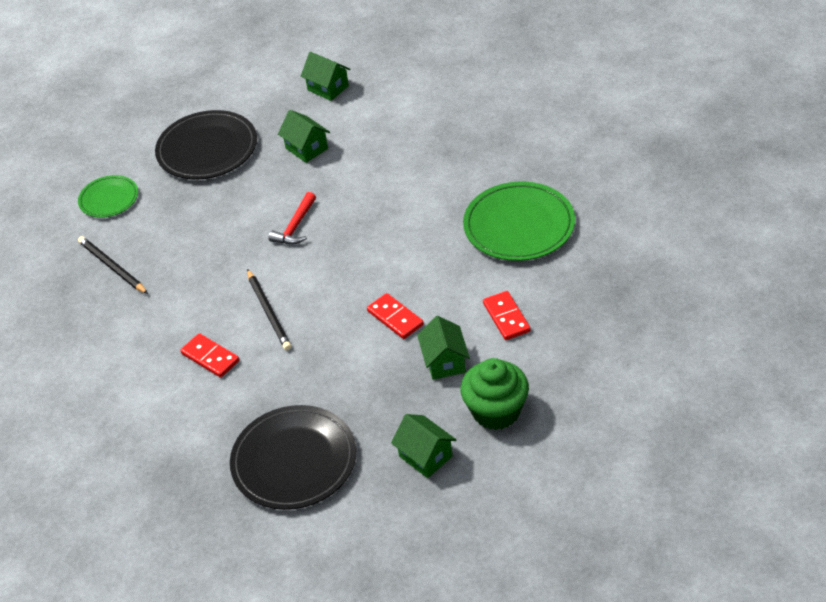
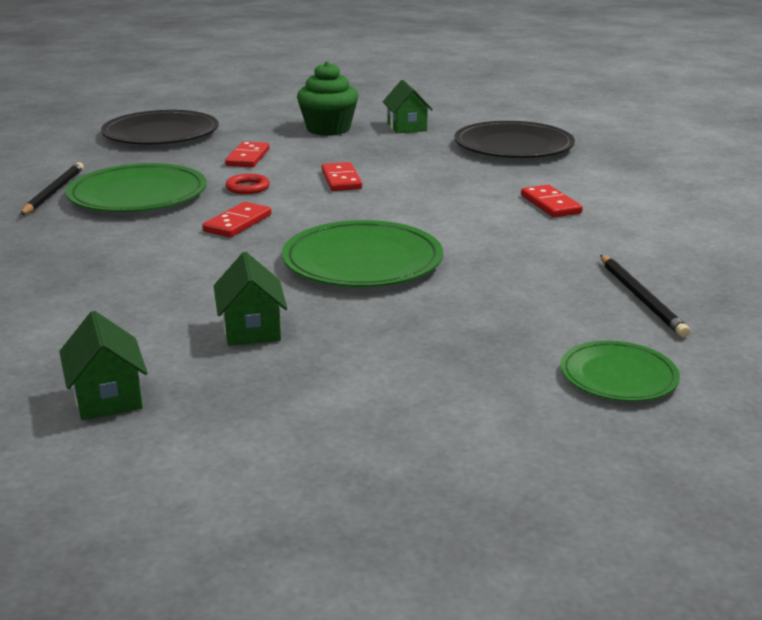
camera: 155 degrees left, 20 degrees down
(207, 149) = (401, 385): black plate -> black plate (161, 134)
(269, 312) = (462, 213): black pencil -> black pencil (54, 192)
(295, 226) = (362, 261): red hammer -> green plate
(411, 227) = (237, 223): none -> red domino
(445, 362) = (333, 153): green house -> none
(453, 272) = (247, 188): none -> red ring

